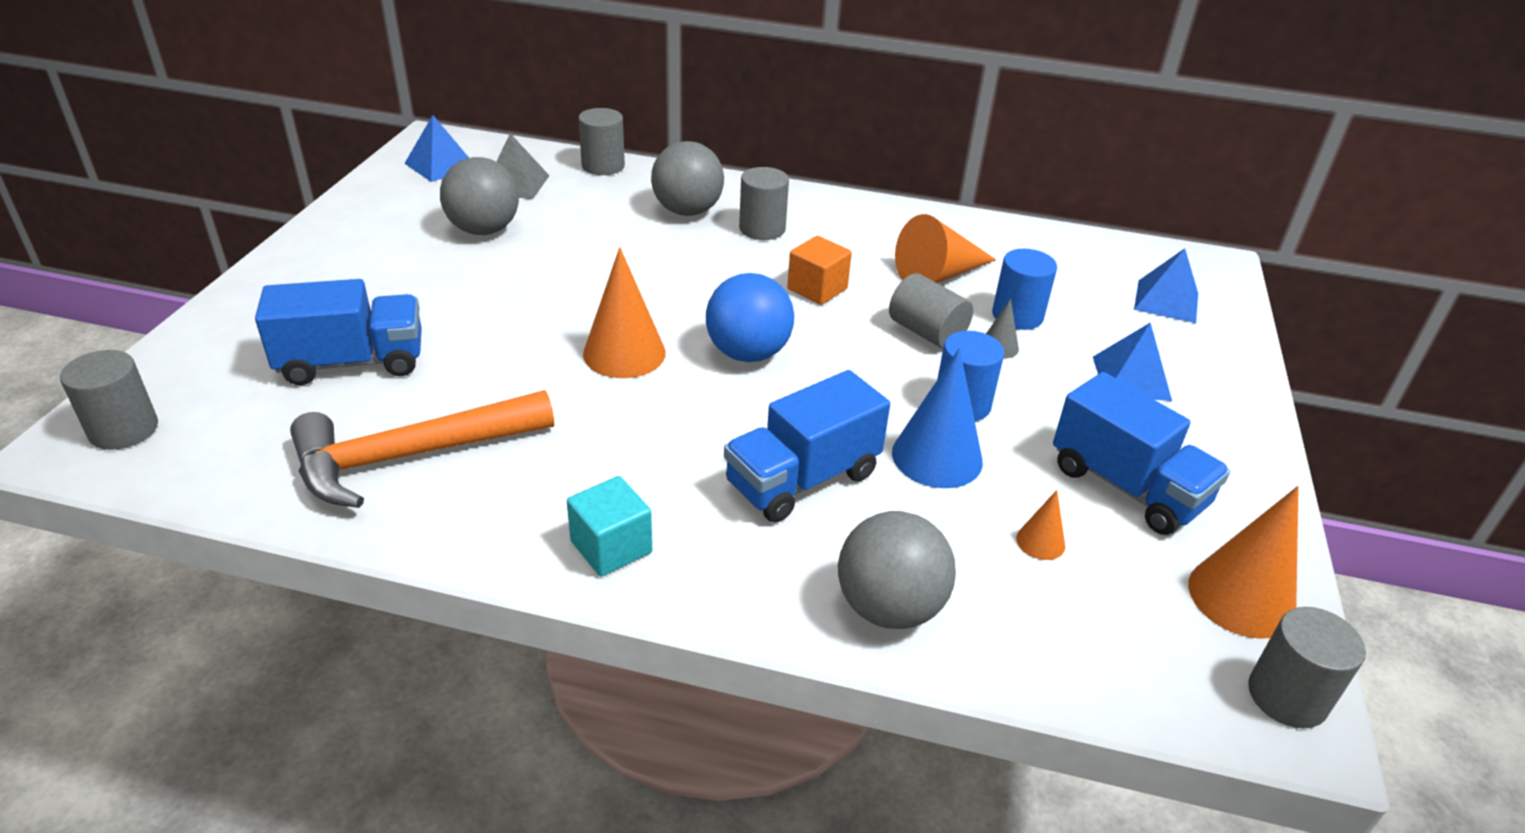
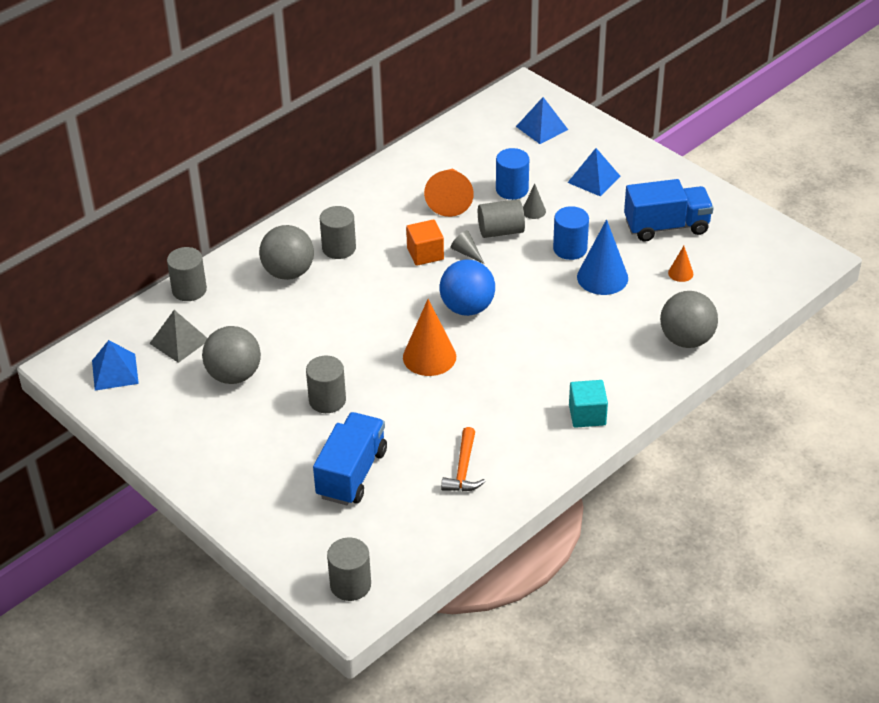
camera: 55 degrees left, 5 degrees up
(411, 456) = (463, 469): orange hammer -> orange hammer, size x0.53
(802, 479) = (585, 331): blue truck -> none
(854, 319) = (466, 252): none -> grey cone
(1241, 597) = (751, 232): orange cone -> none
(1287, 696) = (804, 251): grey cylinder -> grey cylinder (327, 400)

